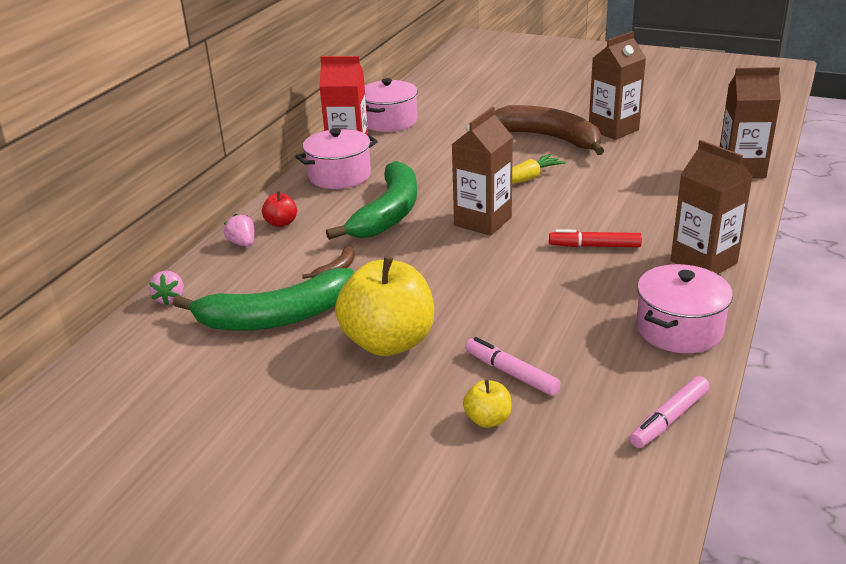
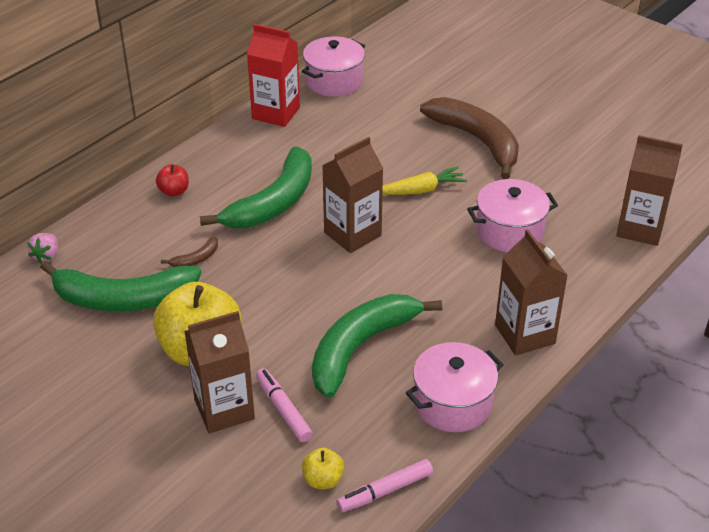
camera: 15 degrees right, 10 degrees up
(243, 243) = (131, 208): pink strawberry -> none
(339, 175) = (252, 144): pink pot -> pink pot (509, 231)
(488, 420) = (239, 450): yellow apple -> yellow apple (323, 480)
(554, 304) = (360, 347): none -> green banana
(594, 246) = (437, 289): red marker -> none
(613, 129) = (547, 144): brown carton -> brown carton (224, 409)

